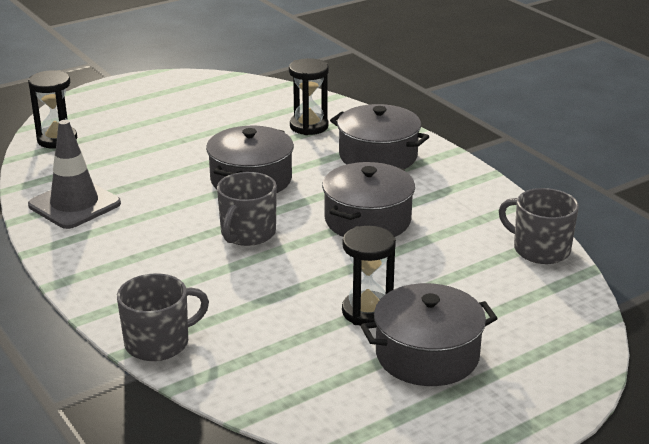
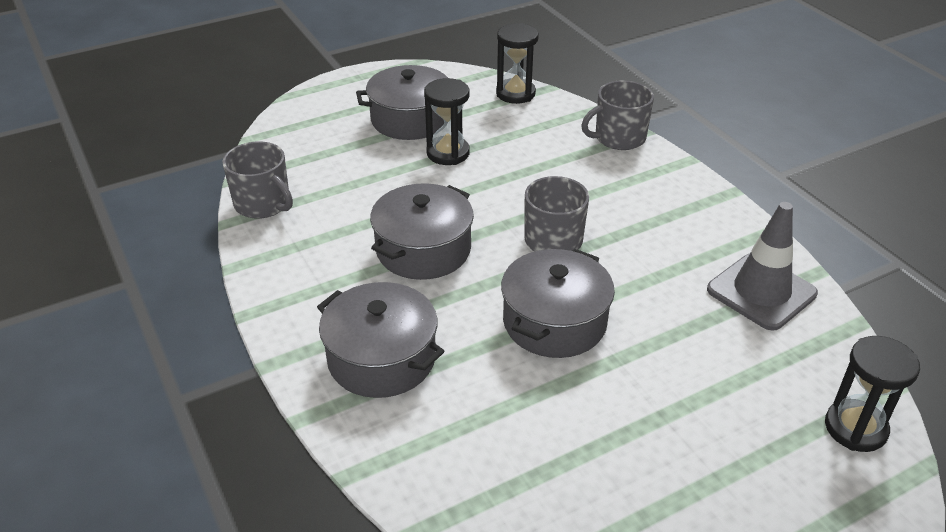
camera: 175 degrees left, 10 degrees up
(309, 126) = (469, 438): black hourglass -> black hourglass (515, 93)

